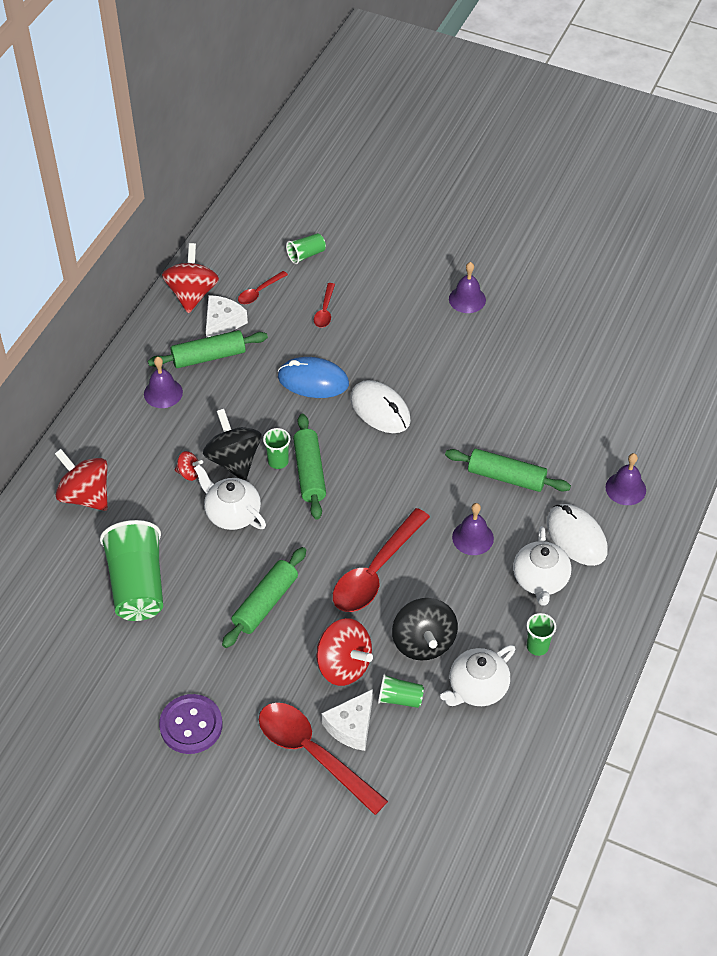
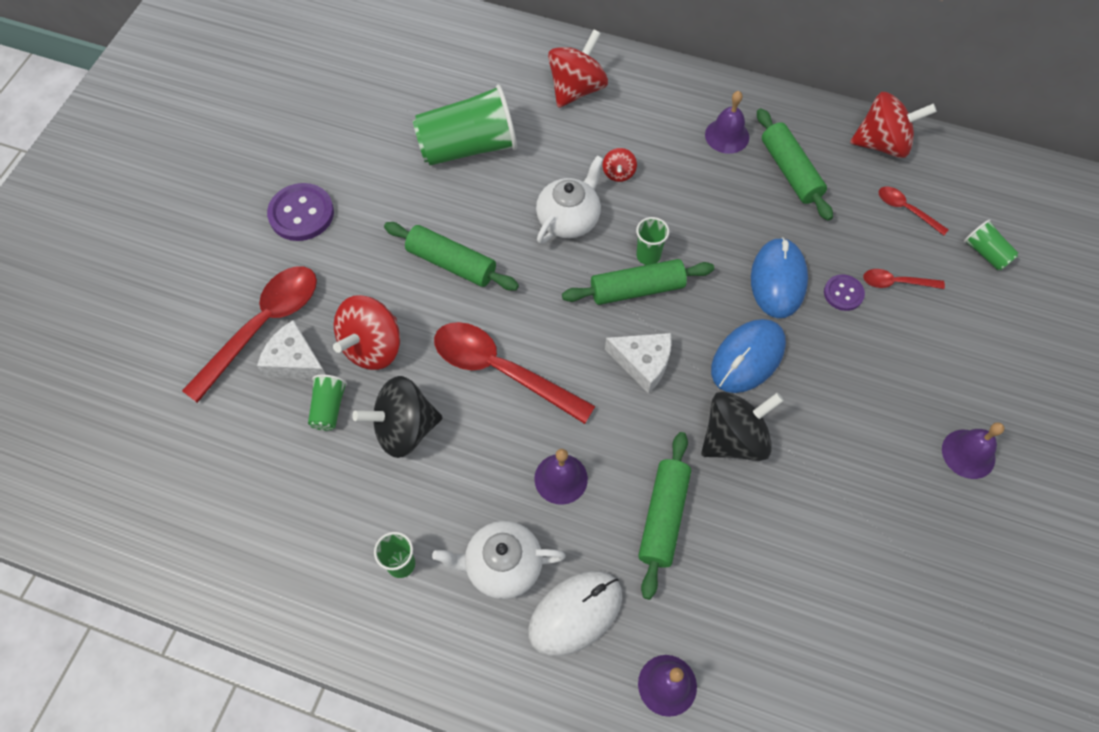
camera: 85 degrees right, 10 degrees up
(222, 323) = (845, 178): white cheese -> white cheese (643, 363)
(234, 460) = (643, 212): black spinning top -> black spinning top (734, 439)
(330, 343) = (843, 293): none -> purple button
(380, 409) = (748, 358): white mouse -> blue mouse
(477, 688) = (342, 493): white teapot -> none

